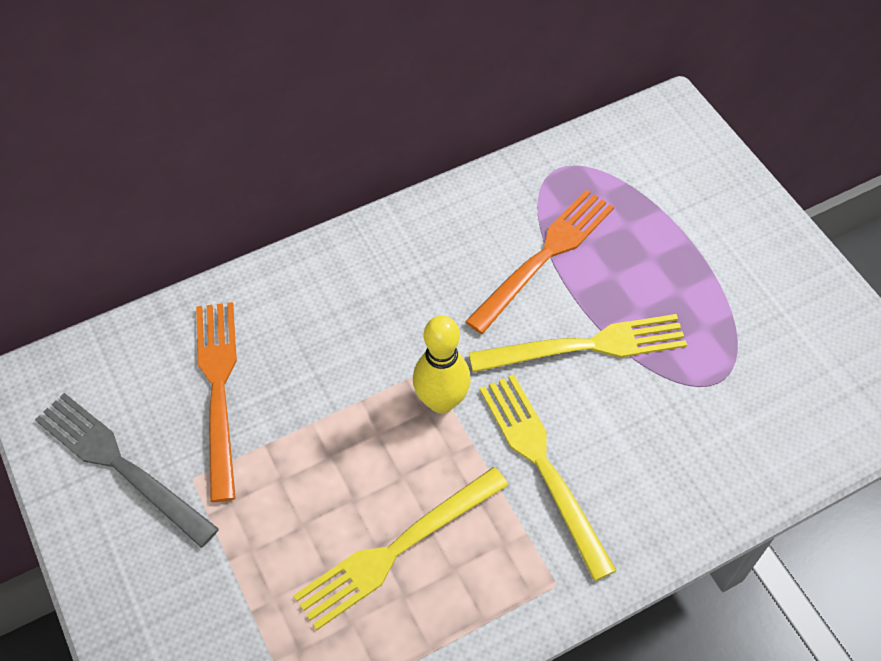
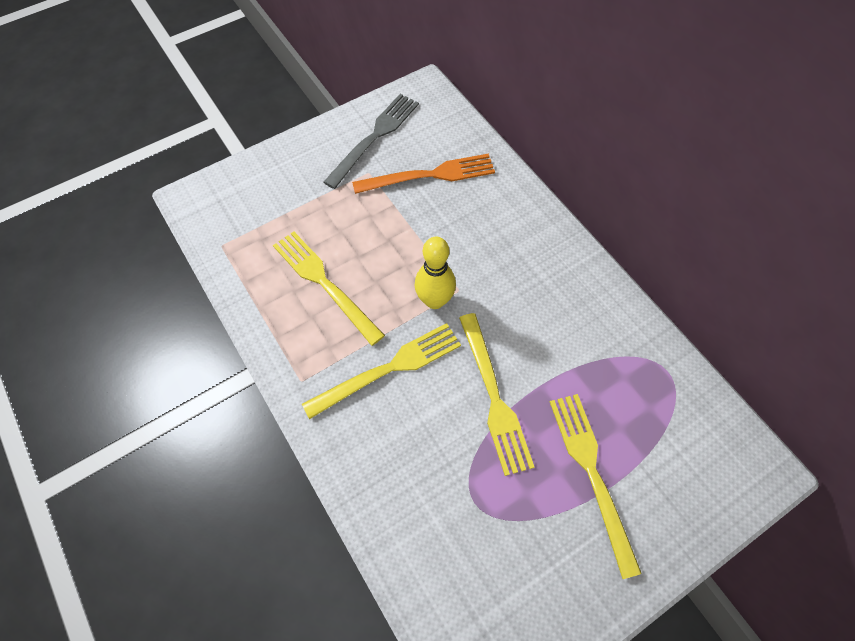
camera: 85 degrees right, 5 degrees up
(545, 256) = (573, 364): orange fork -> none
(680, 260) = (591, 473): none -> yellow fork

